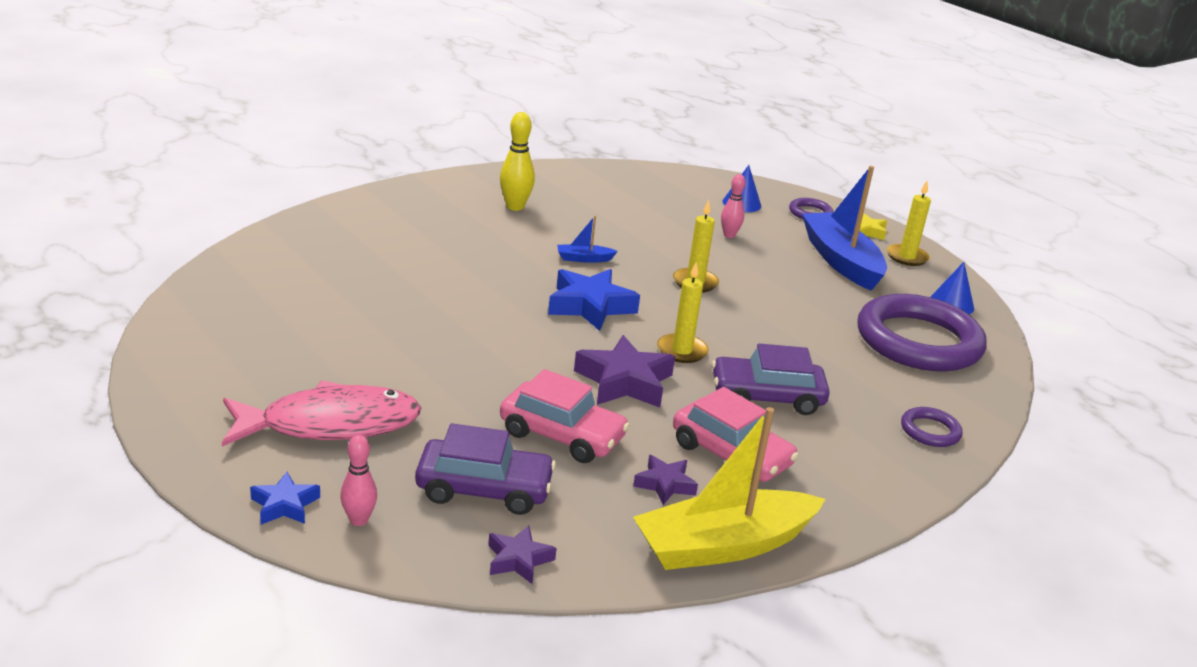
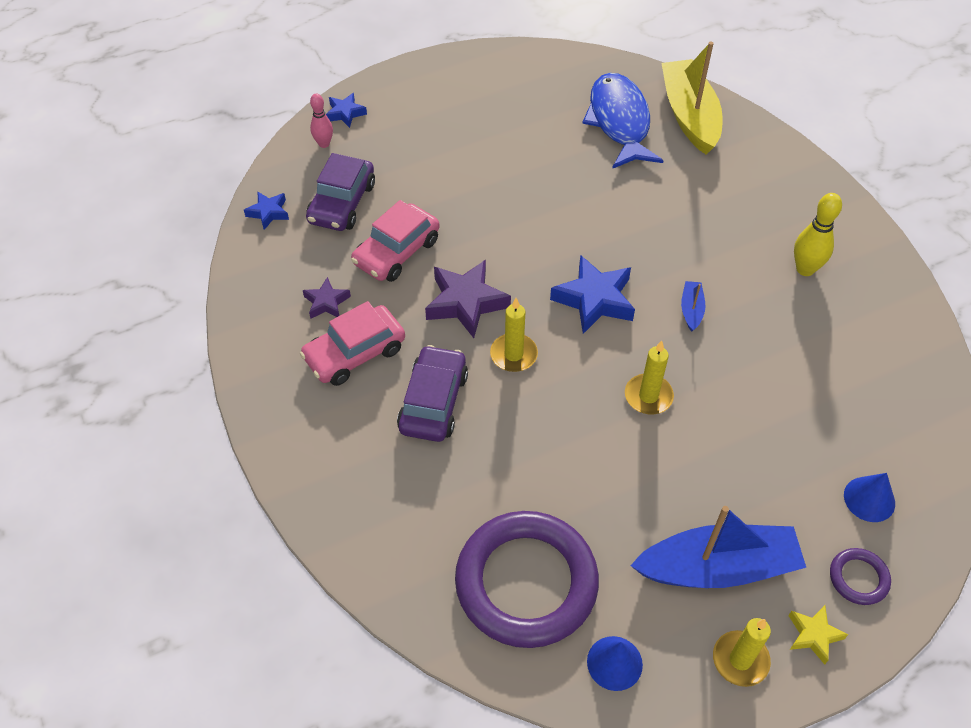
camera: 105 degrees right, 25 degrees up
(307, 287) = (619, 121): none -> blue fish
(331, 424) = (427, 133): pink fish -> none
(518, 560) = (268, 213): purple star -> blue star
(723, 545) = (253, 322): yellow boat -> yellow boat (689, 115)
(729, 235) = (770, 459): pink bowling pin -> none
(930, 431) = (363, 523): purple ring -> none

